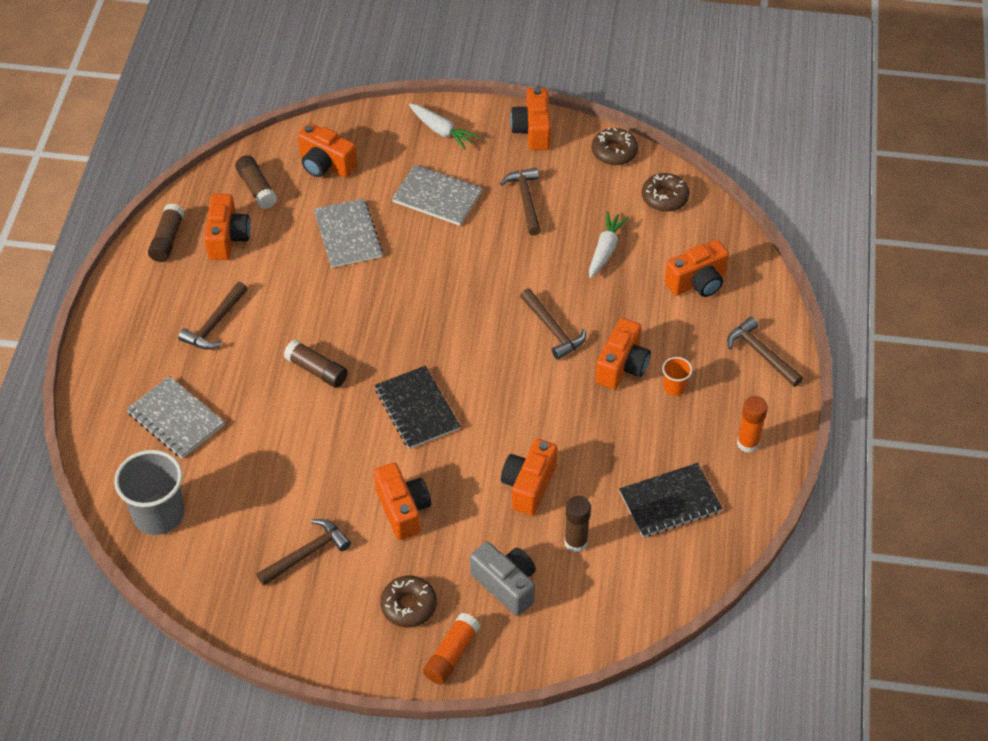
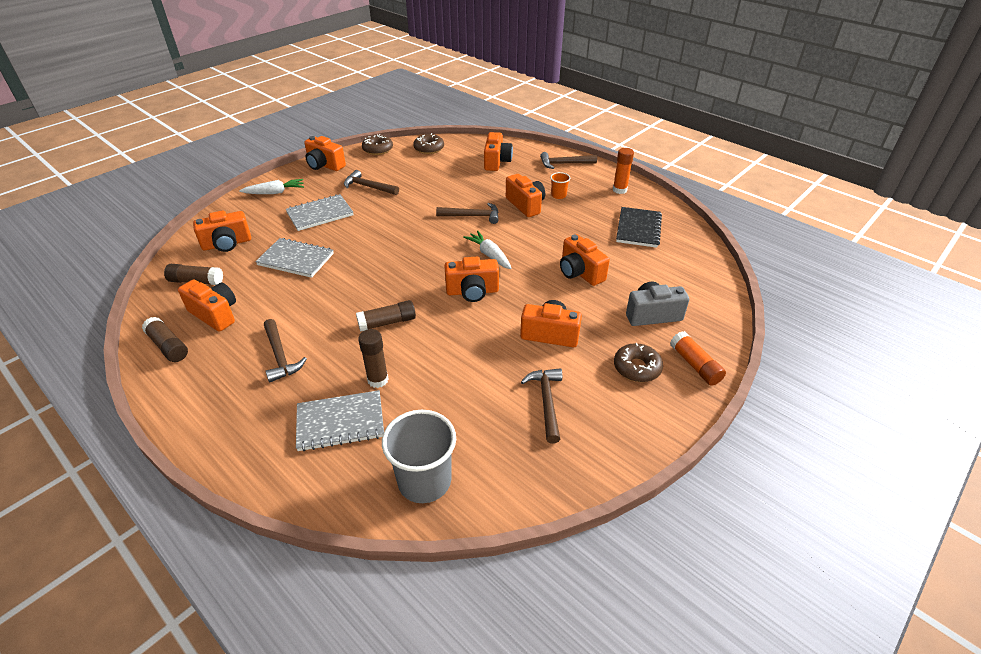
camera: 55 degrees left, 10 degrees down
(417, 409) = (472, 291): black notebook -> orange camera
(576, 542) = (640, 273): brown glue stick -> brown glue stick (378, 380)
(605, 250) = (439, 178): white carrot -> white carrot (489, 255)

